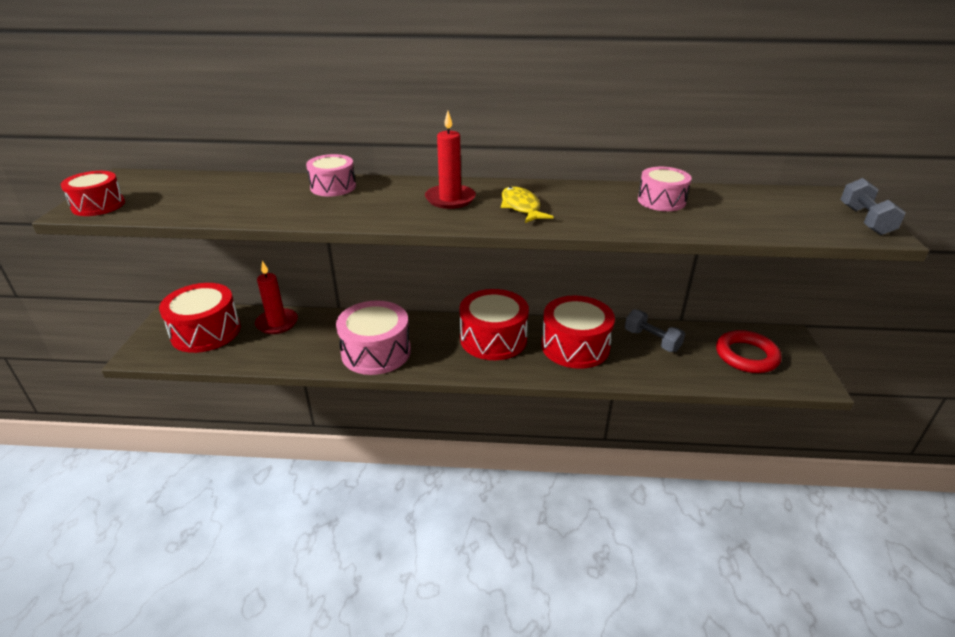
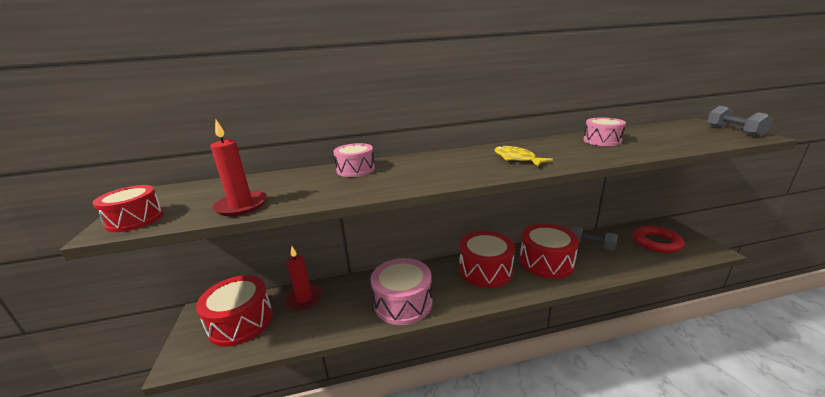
camera: 15 degrees left, 10 degrees down
(450, 199) = (458, 162): red candle -> red candle (241, 206)

